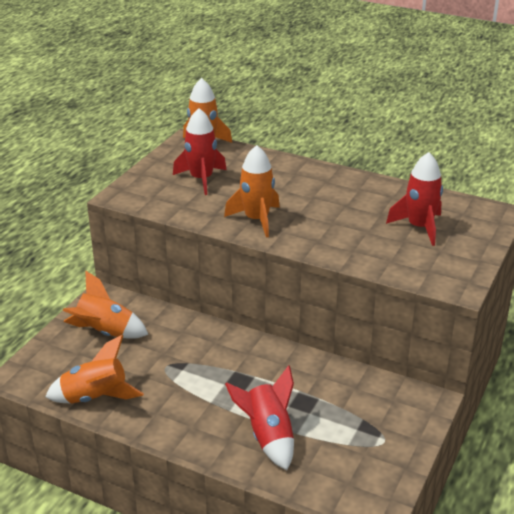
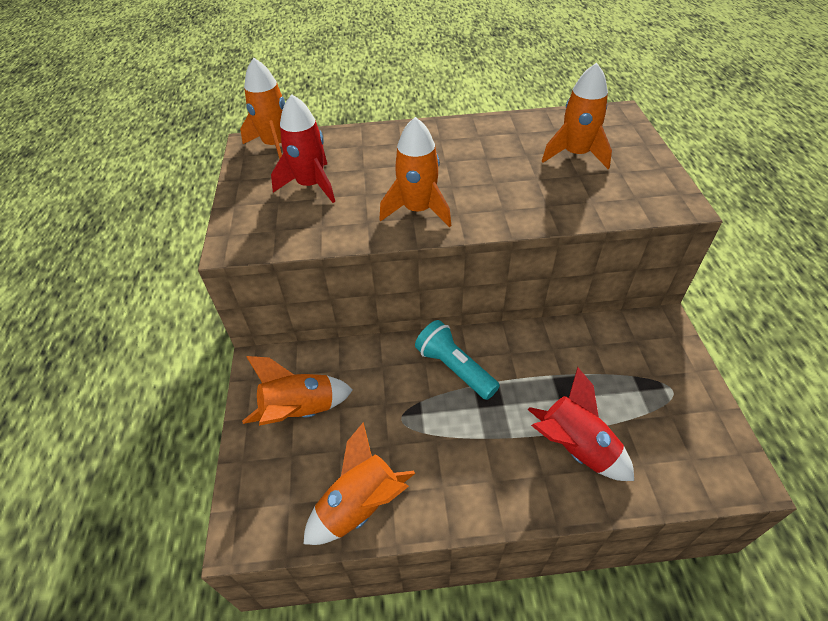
camera: 30 degrees left, 15 degrees up
(231, 355) = (454, 368): none -> turquoise flashlight
(419, 227) = (575, 154): red rocket -> orange rocket

